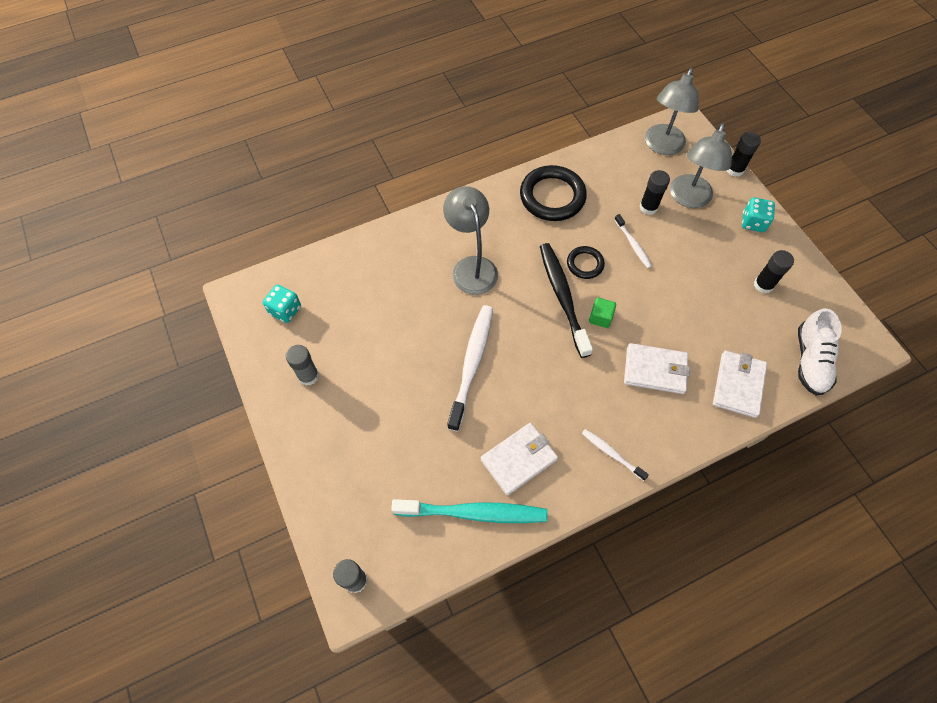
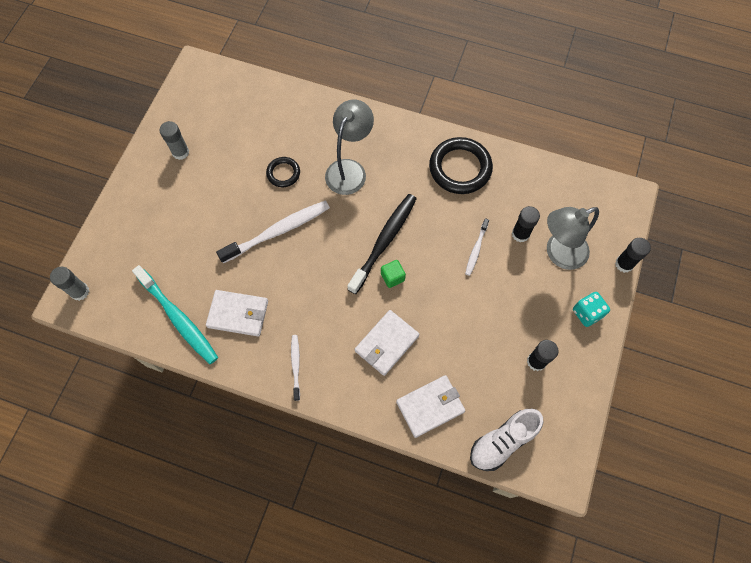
camera: 45 degrees right, 5 degrees up
(285, 310) = (211, 100): turquoise dice -> none
(585, 264) = (426, 233): black ring -> black ring (283, 173)
(655, 370) = (386, 343): white wallet -> white wallet turned 75 degrees clockwise
(662, 146) = (587, 199): grey lamp -> none

